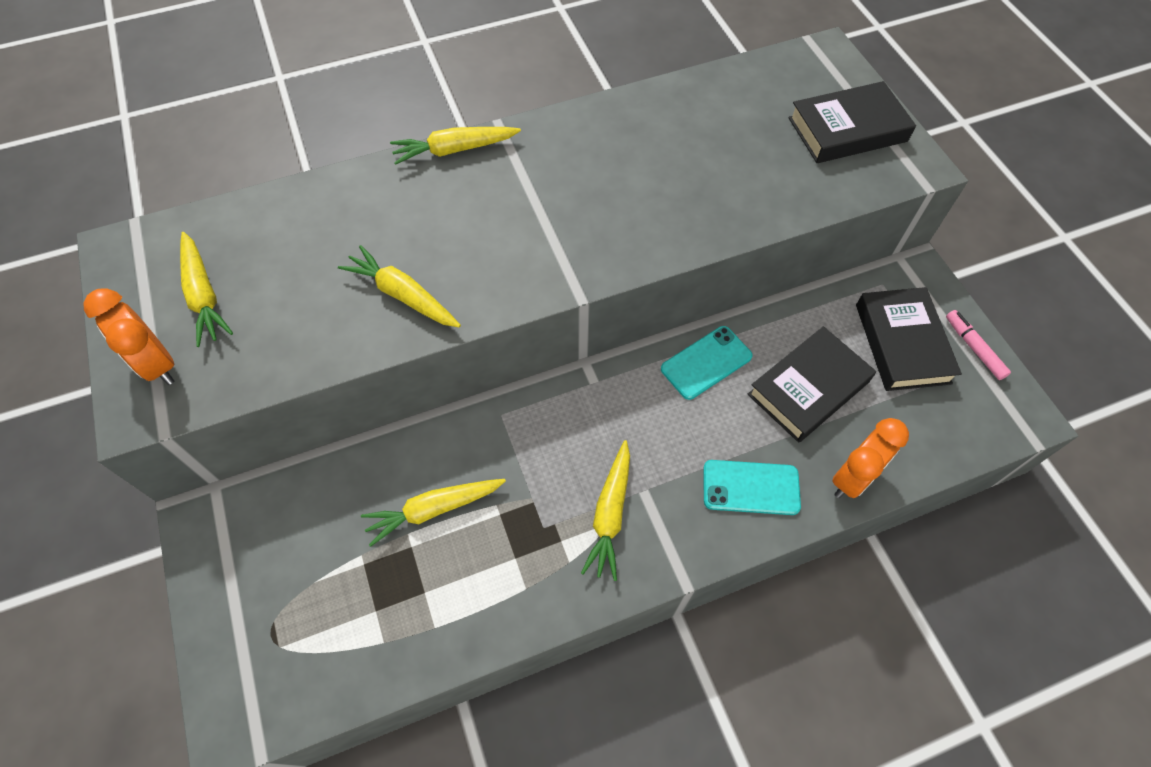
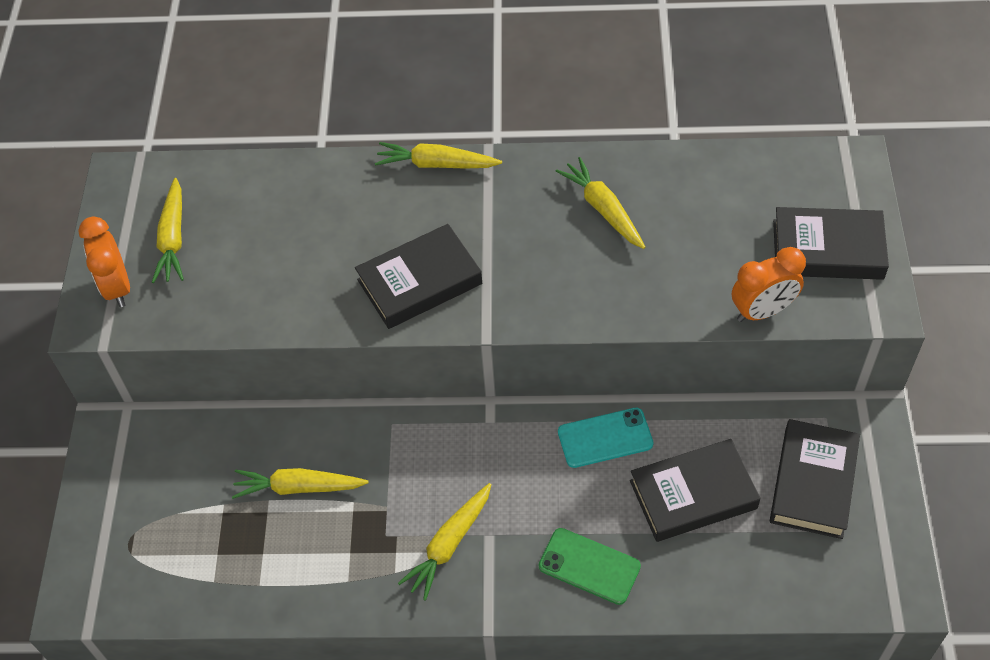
camera: 25 degrees right, 5 degrees down
(403, 295) = (334, 288): yellow carrot -> yellow carrot (603, 209)
(489, 263) = (419, 282): none -> black book
(751, 487) = (589, 566): turquoise phone -> green phone
(852, 478) = (691, 591): orange clock -> orange clock (762, 311)
(974, 348) = (886, 512): pink marker -> none

